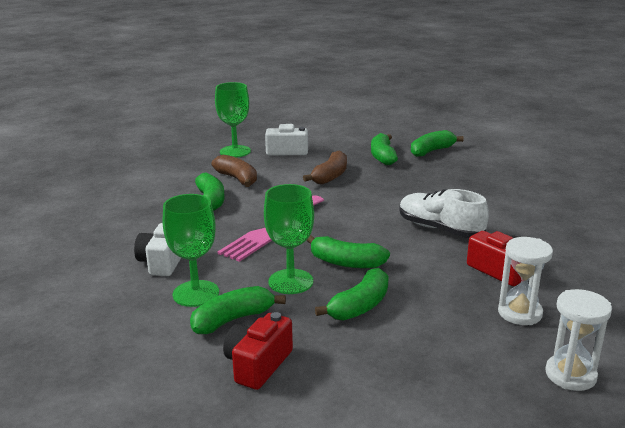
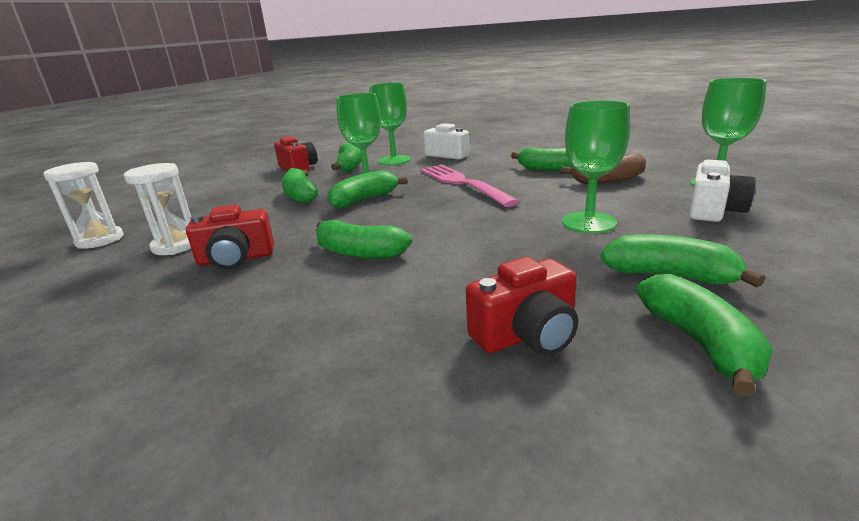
camera: 120 degrees right, 0 degrees up
(330, 176) = (588, 222): brown banana -> green goblet
(440, 229) = (359, 253): white shoe -> green banana
(462, 174) = (527, 335): none -> red camera

